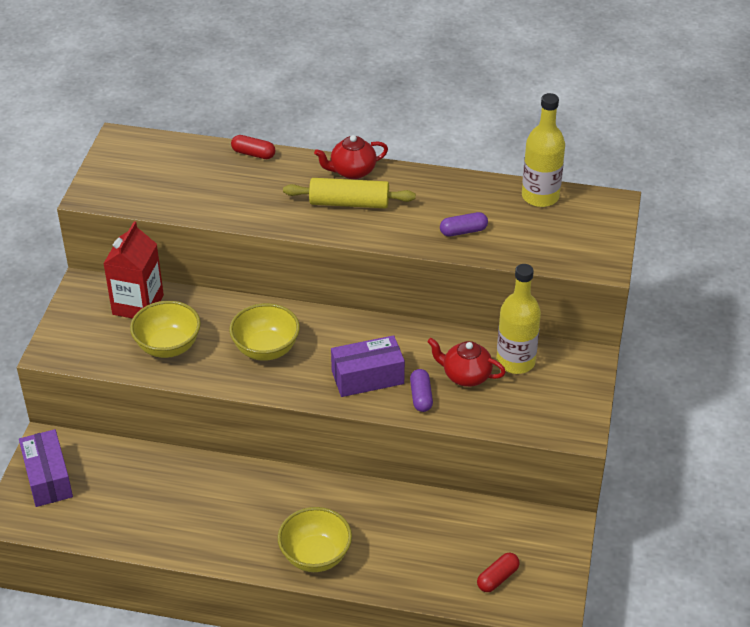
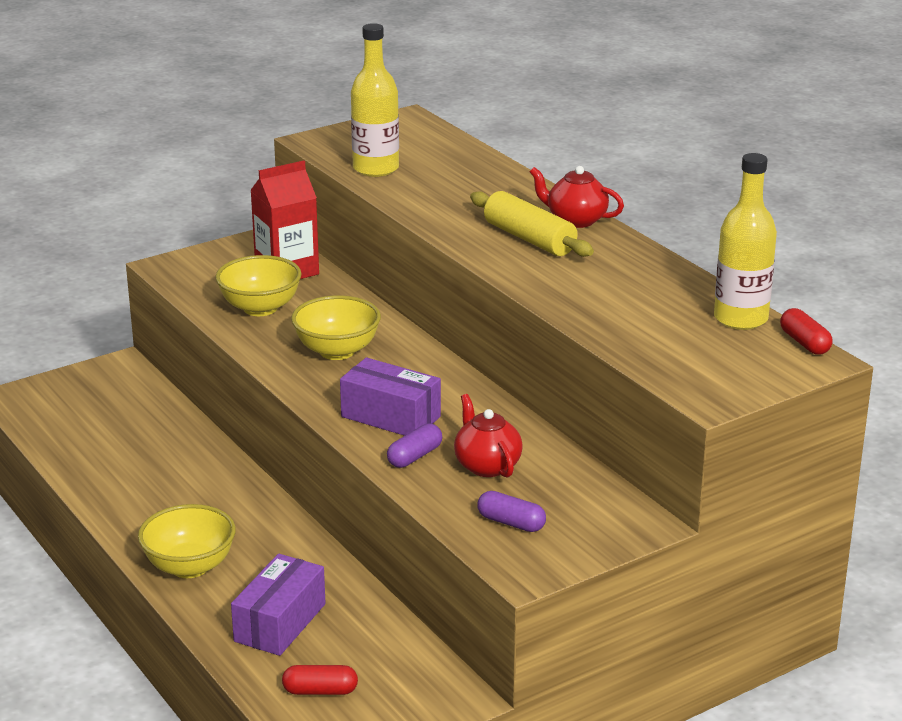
camera: 45 degrees right, 15 degrees down
(48, 478) = (82, 388): purple box -> purple box (280, 622)
(253, 154) = (505, 172): red capsule -> red capsule (804, 343)
(463, 231) = (605, 306): purple capsule -> purple capsule (511, 523)
(515, 361) = (558, 483): yellow bottle -> yellow bottle (376, 169)

